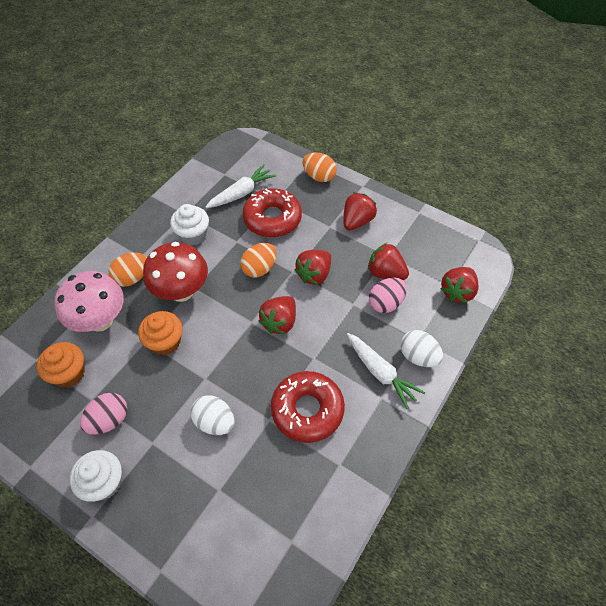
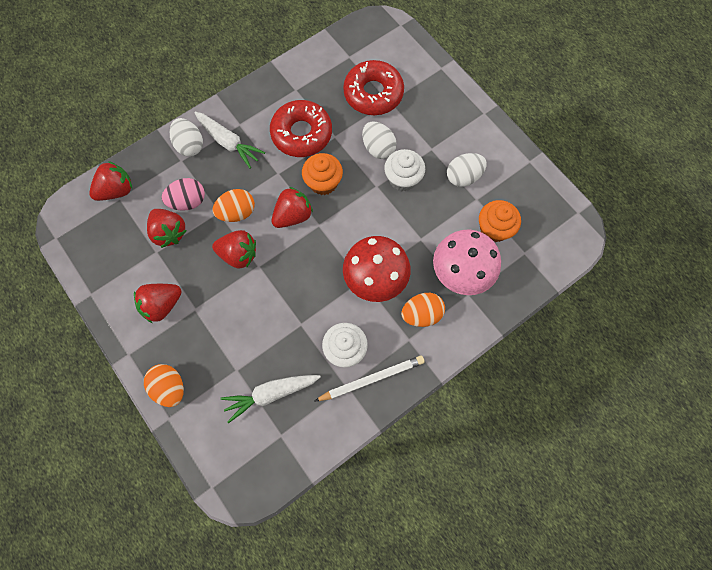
camera: 160 degrees left, 15 degrees up
(104, 482) = (472, 132): white cupcake -> white cupcake (403, 179)
(109, 420) = (463, 177): pink egg -> white egg
(165, 223) = (372, 379): none -> white pencil
(165, 342) = (403, 231): orange cupcake -> orange cupcake (323, 183)
(259, 268) = (289, 280): orange egg -> orange egg (237, 212)
(272, 219) = (251, 341): red donut -> red donut (373, 93)
(314, 274) = (238, 254): red strawberry -> red strawberry turned 45 degrees clockwise
(380, 373) = (229, 143): white carrot -> white carrot turned 150 degrees clockwise

